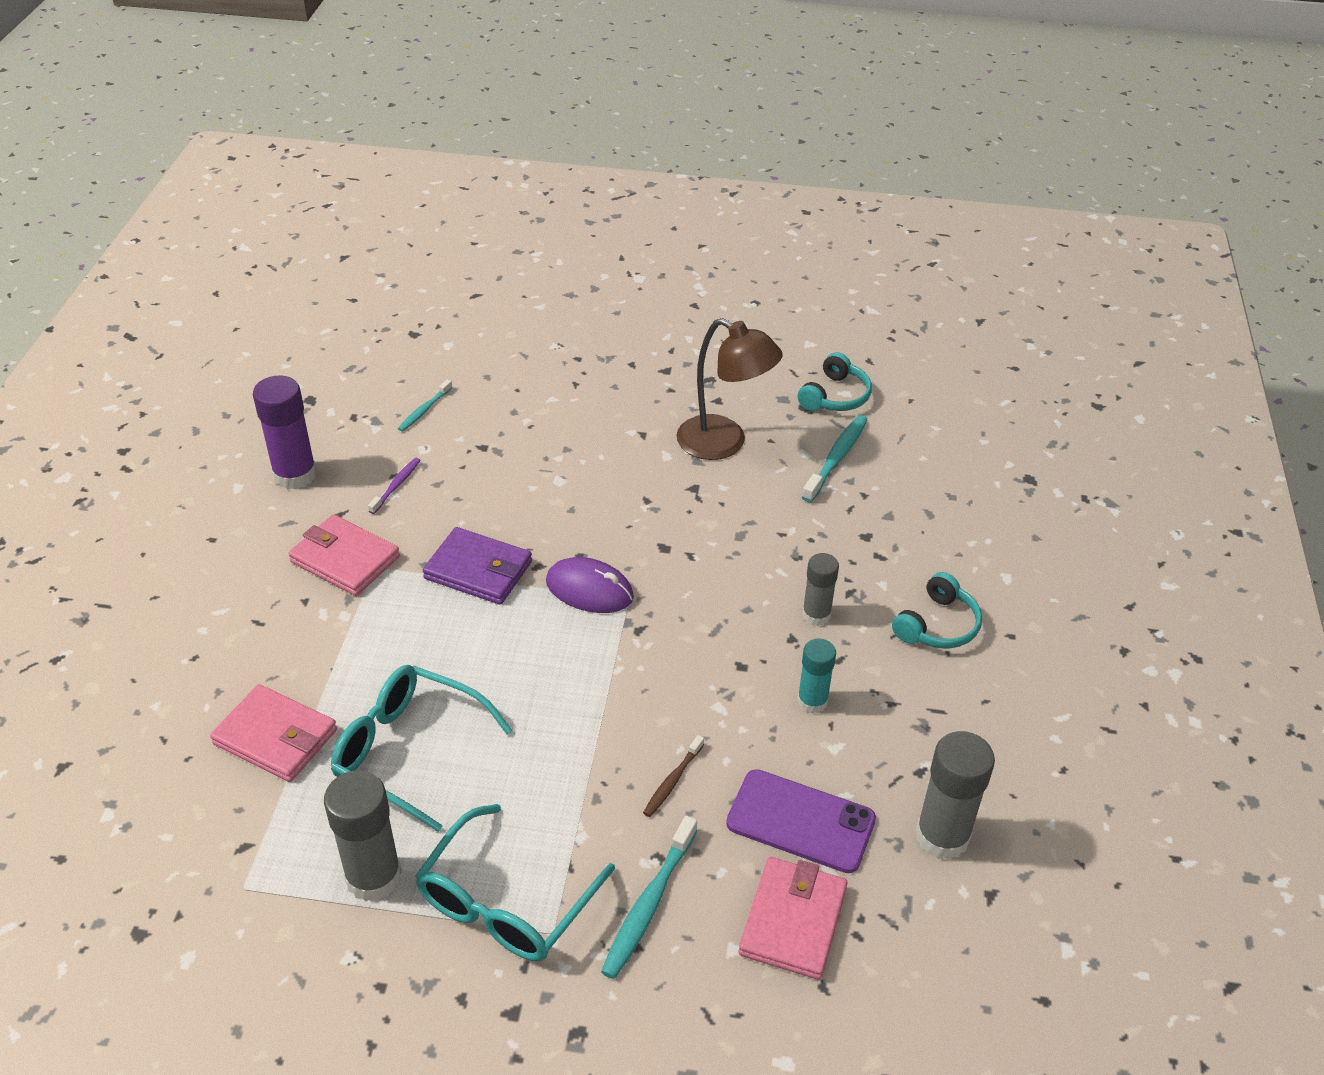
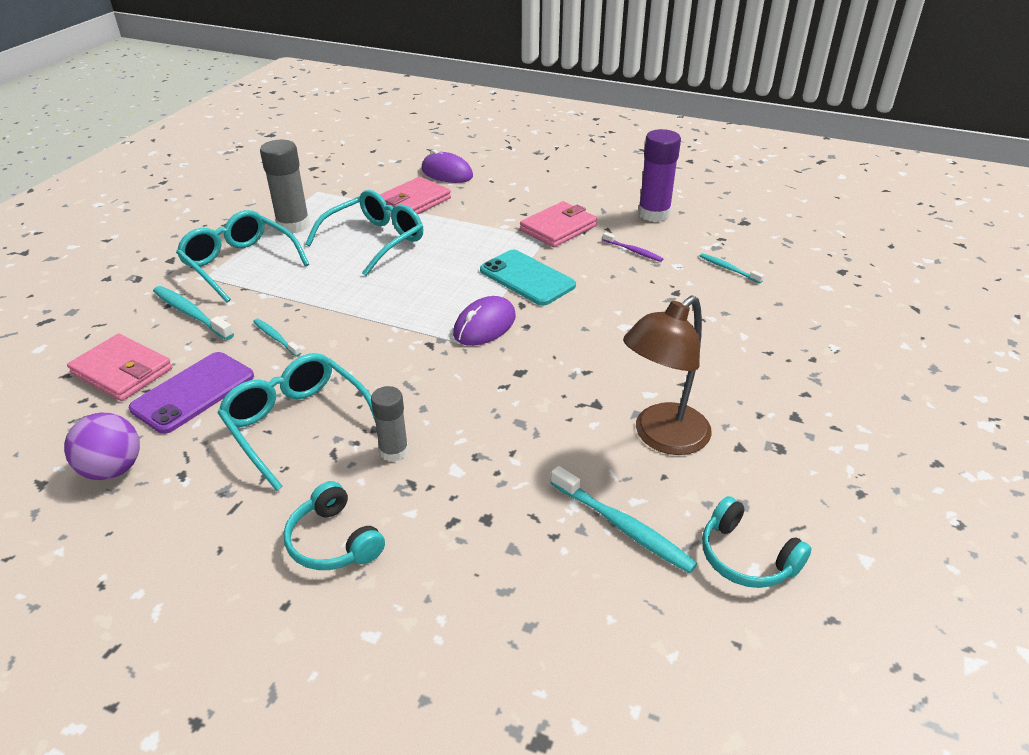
camera: 105 degrees right, 5 degrees down
(165, 720) = (447, 173): none -> purple mouse
(478, 570) = (527, 278): purple wallet -> turquoise phone
(672, 781) = (276, 338): brown toothbrush -> turquoise toothbrush
(812, 701) = (298, 425): turquoise glue stick -> turquoise glasses
(942, 836) = (113, 469): grey glue stick -> purple ball

